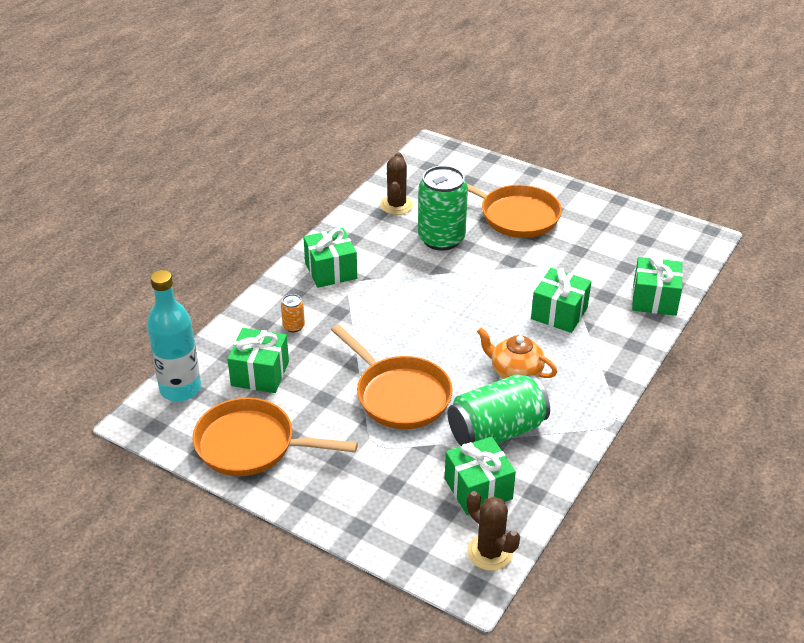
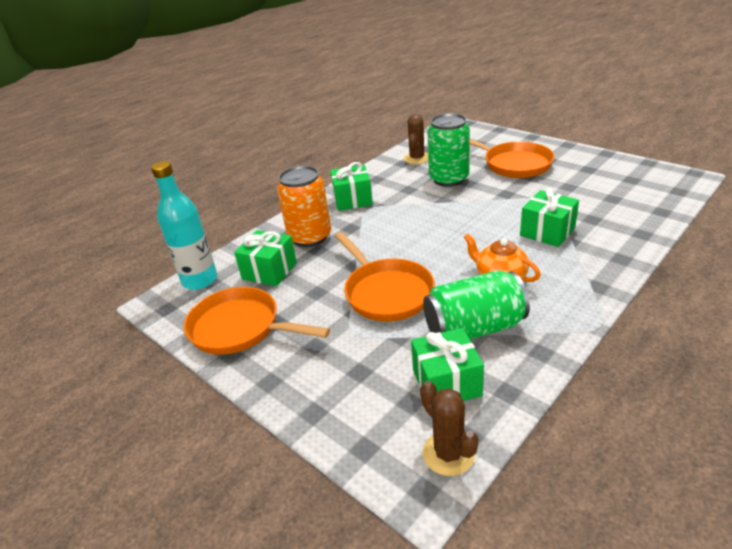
camera: 15 degrees right, 5 degrees down
(293, 326) = (310, 237): orange can -> orange can, size x2.34
(654, 299) = (641, 222): green gift -> none

